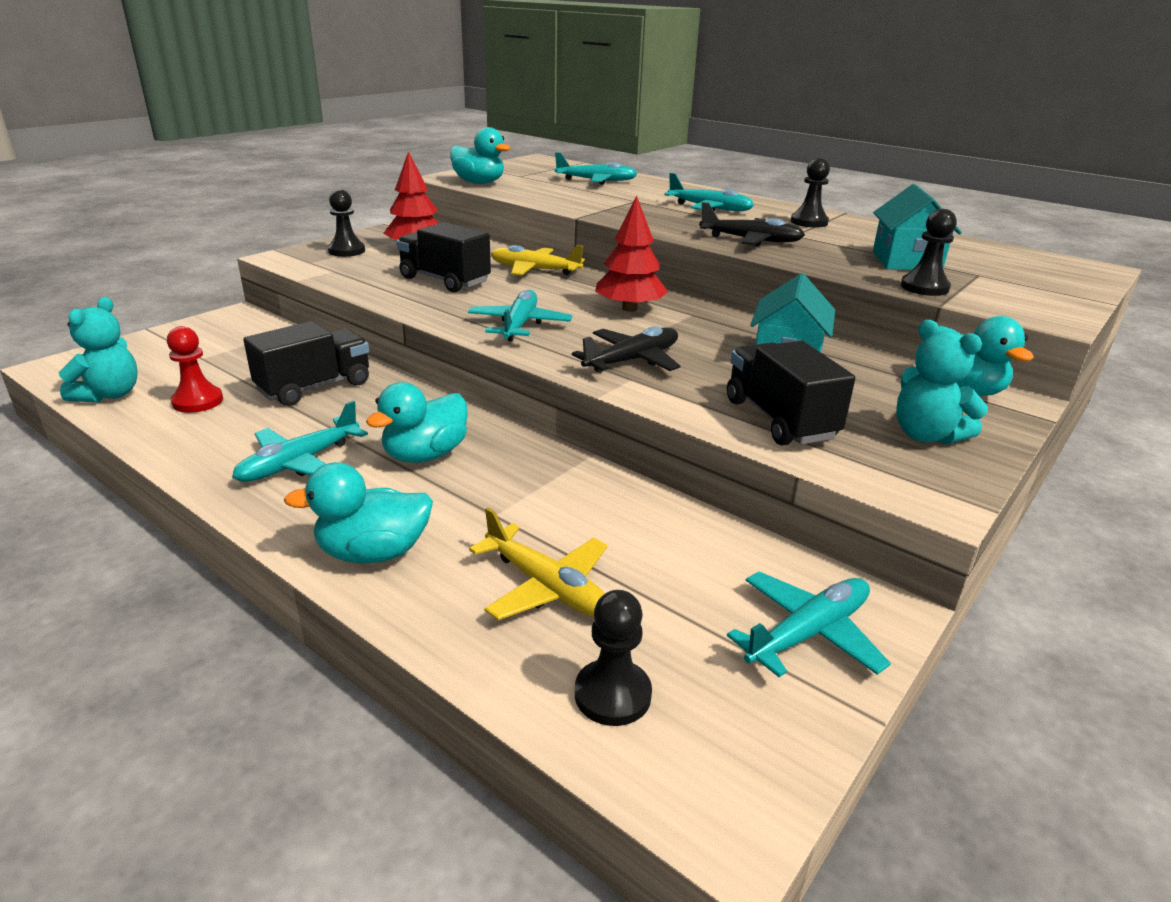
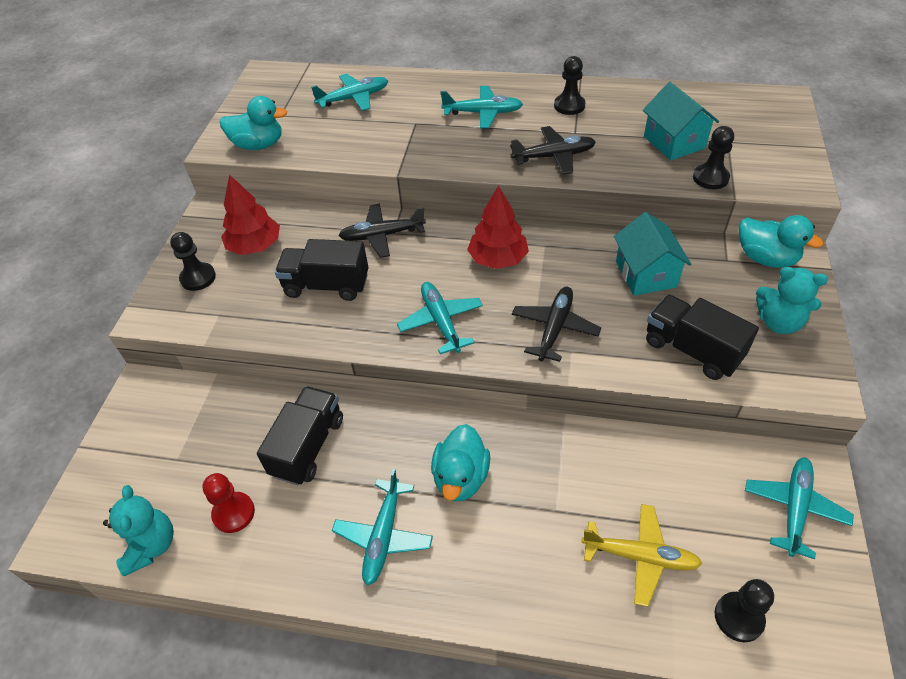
camera: 25 degrees left, 20 degrees up
(373, 553) = (517, 591): turquoise duck -> none
(535, 270) = (382, 235): yellow plane -> black plane

